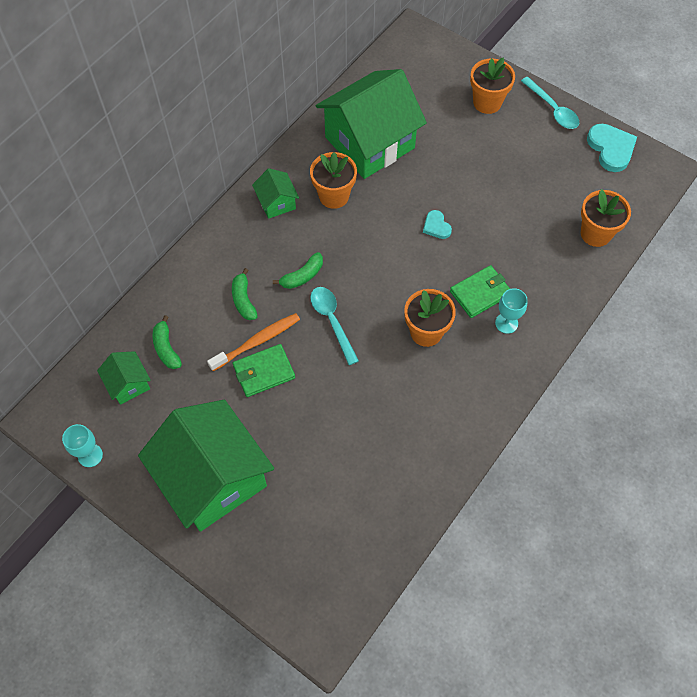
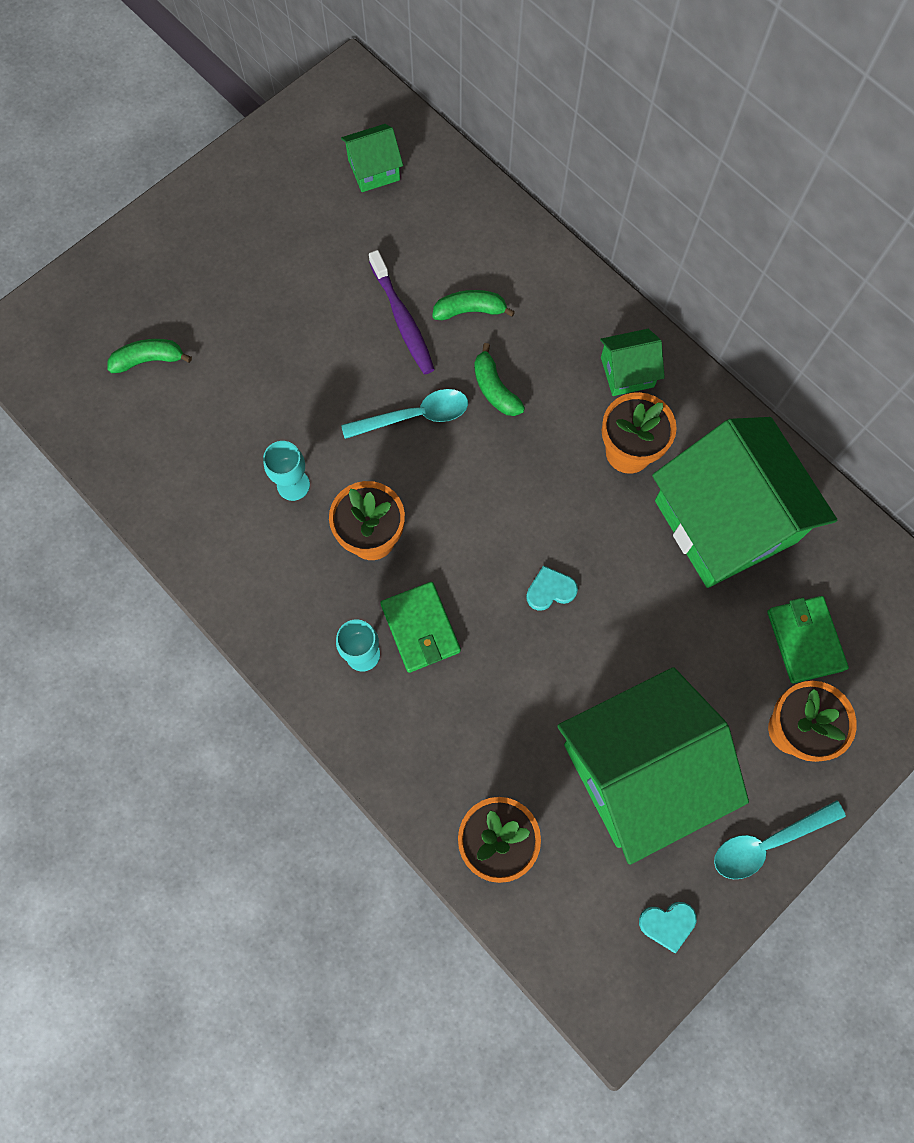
camera: 100 degrees right, 10 degrees up
(90, 455) = (289, 126): turquoise goblet -> turquoise goblet (293, 485)
(166, 348) = (415, 214): green banana -> green banana (149, 360)
(213, 478) = (226, 250): green house -> green house (638, 770)
(257, 341) = (402, 319): orange toothbrush -> purple toothbrush
(264, 372) = (356, 322): green wallet -> green wallet (805, 640)
(611, 149) = (667, 924): turquoise heart -> turquoise heart, size x0.57

